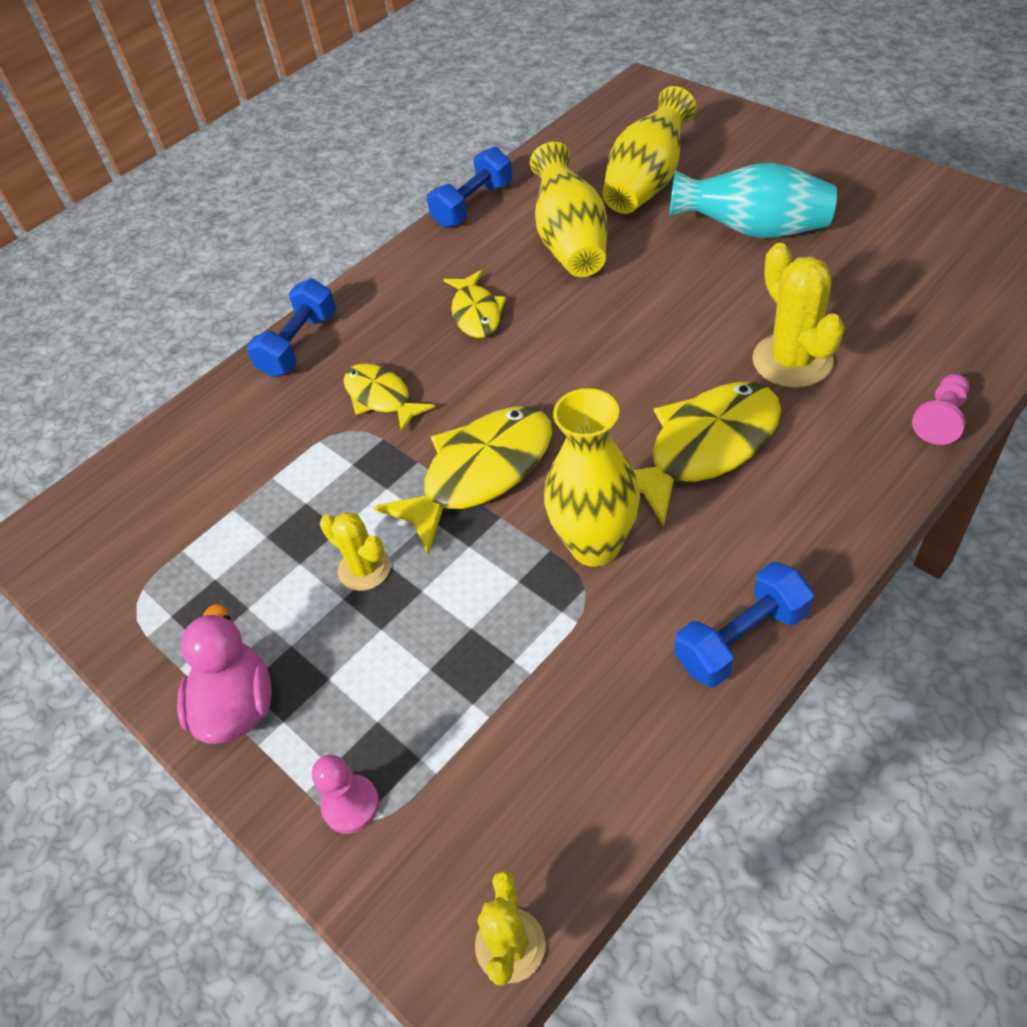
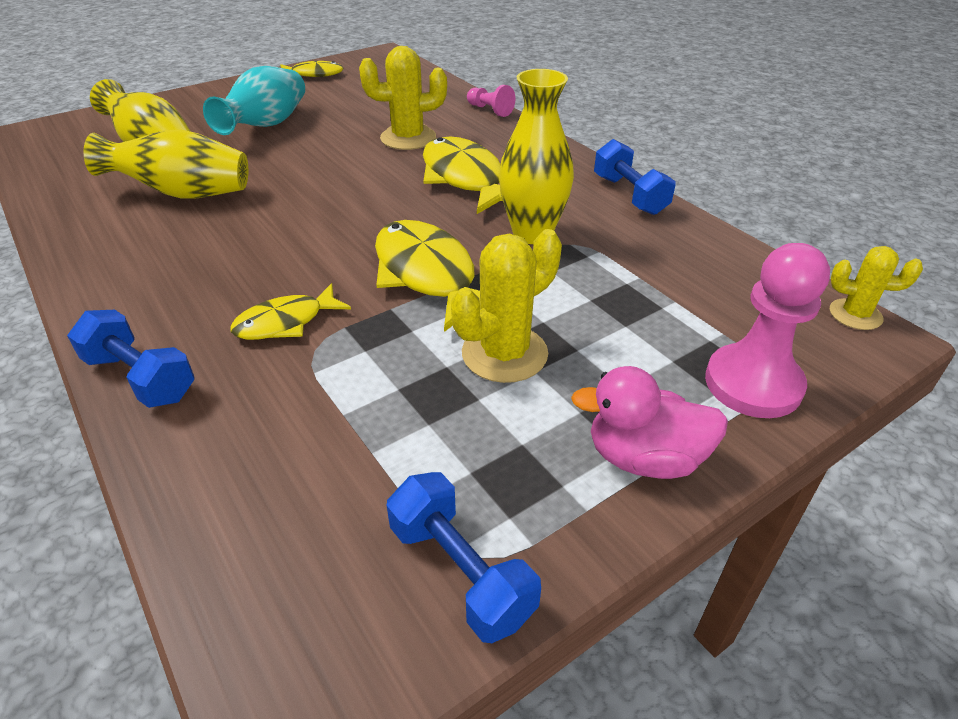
camera: 85 degrees left, 10 degrees down
(351, 805) = (753, 384): pink pawn -> pink pawn, size x1.85
(364, 568) = (504, 354): yellow cactus -> yellow cactus, size x1.62
(473, 205) = (58, 235): blue dumbbell -> blue dumbbell (460, 572)
(476, 313) = (222, 252): yellow fish -> yellow fish (314, 74)

